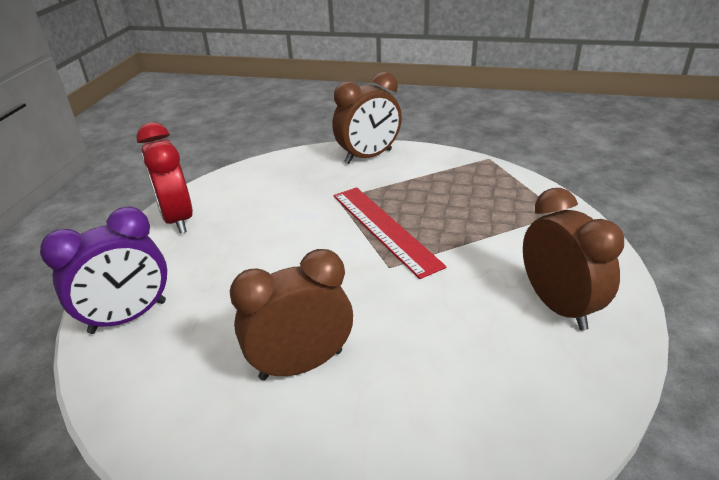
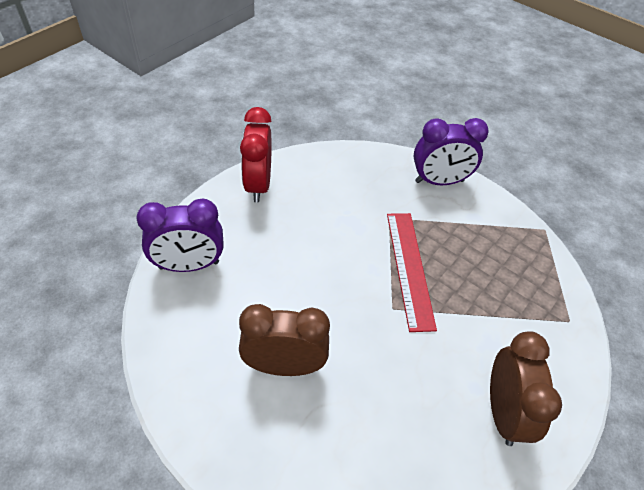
camera: 20 degrees right, 15 degrees up
(368, 156) = (439, 181): brown clock -> purple clock

